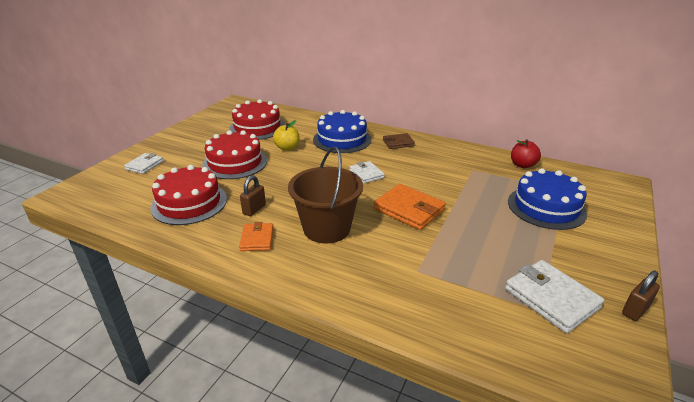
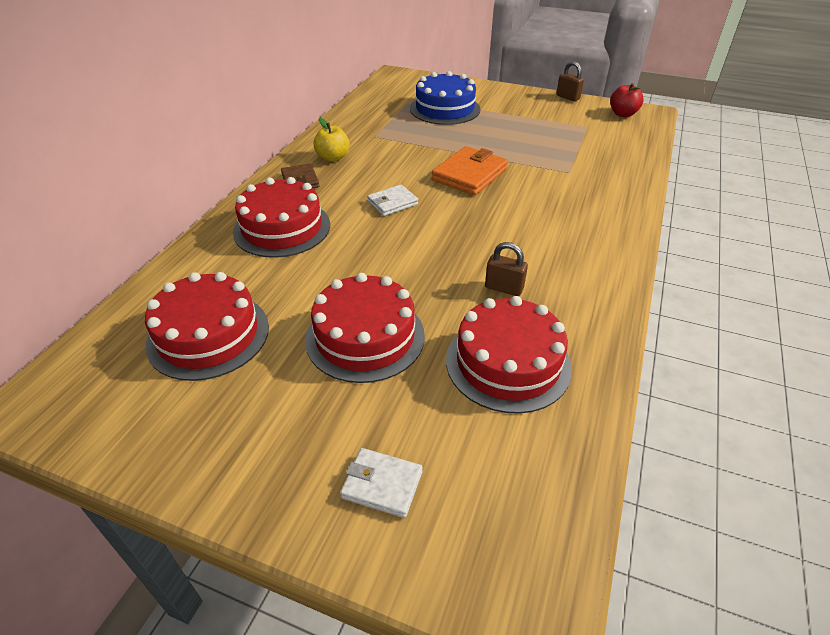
camera: 95 degrees left, 10 degrees up
(257, 239) = (567, 275): orange wallet -> none
(287, 148) = (308, 282): yellow apple -> yellow apple (333, 157)
(326, 228) = (525, 225): brown bucket -> none
(342, 139) = (282, 228): blue cake -> red cake
(522, 165) = (363, 110): red apple -> red apple (623, 114)
(551, 298) = (572, 121): white wallet -> none

